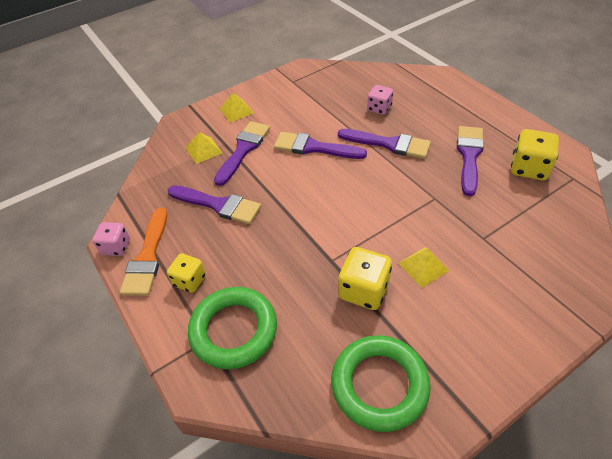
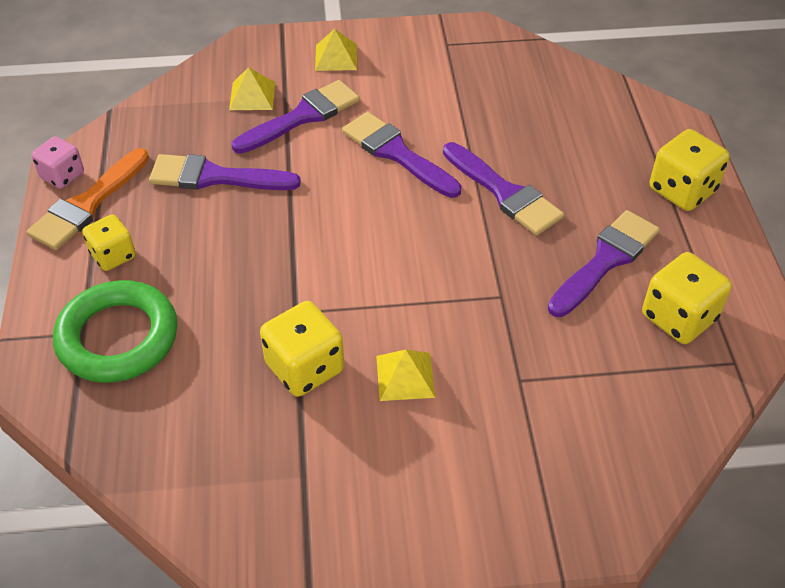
camera: 25 degrees right, 0 degrees up
(218, 205) = (215, 177): purple brush -> purple brush turned 135 degrees clockwise
(379, 108) = (536, 135): pink dice -> none
(379, 385) = (230, 483): green ring -> none
(473, 106) = (682, 190): none -> yellow dice

